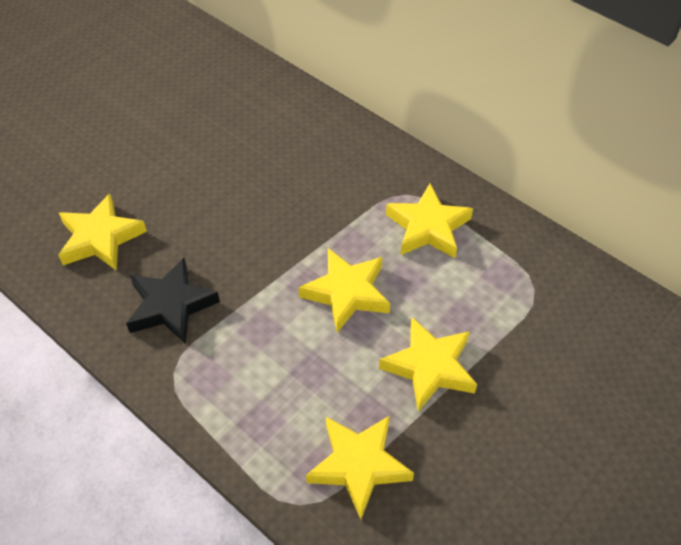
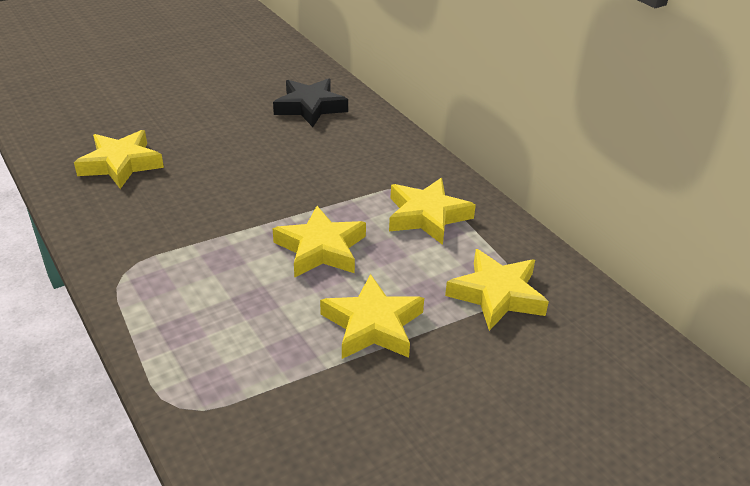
camera: 15 degrees right, 15 degrees down
(171, 305) = (152, 223): black star -> black star (310, 107)
(359, 465) = (257, 389): yellow star -> yellow star (497, 295)

